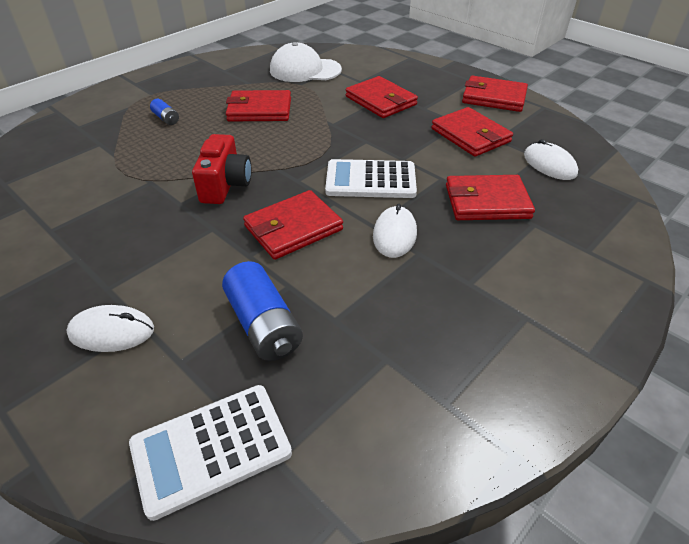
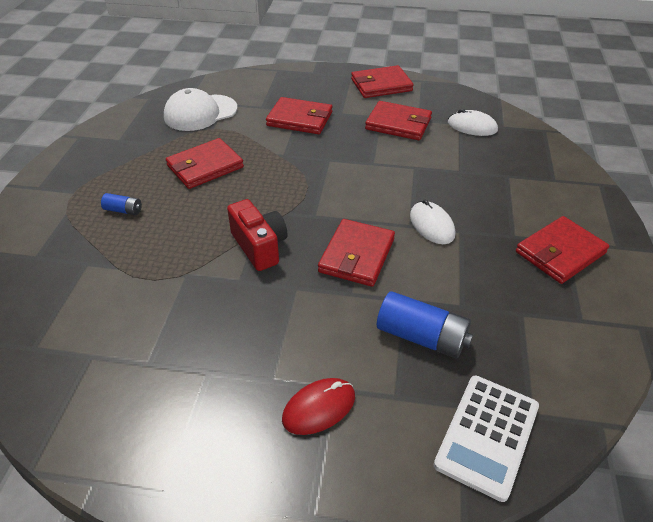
camera: 35 degrees left, 0 degrees up
(111, 331) = (319, 408): white mouse -> red mouse
(370, 180) = (368, 191): white calculator -> none
(486, 202) = (463, 172): red wallet -> red wallet (560, 253)

